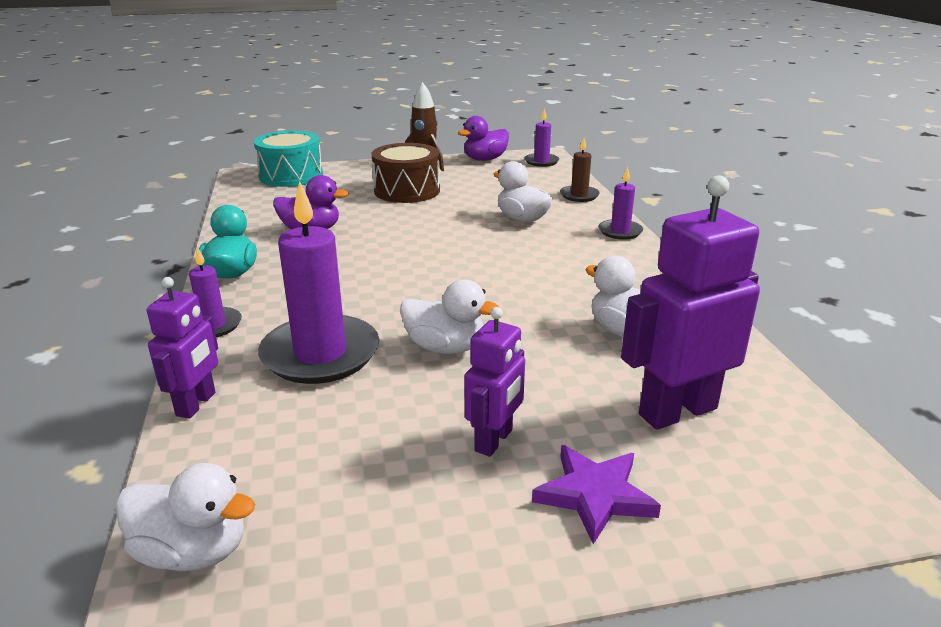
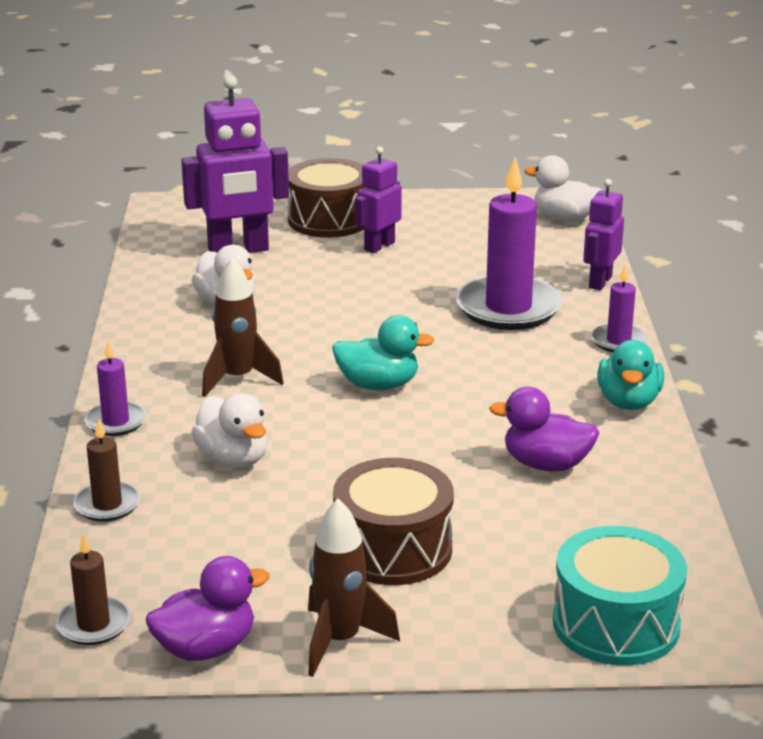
camera: 170 degrees left, 0 degrees up
(440, 269) = (378, 385): none -> turquoise duck
(445, 347) = (396, 304): white duck -> none
(541, 161) = (93, 624): purple candle -> brown candle
(556, 264) = (238, 379): none -> brown rocket
(595, 495) = (329, 220): purple star -> brown drum

